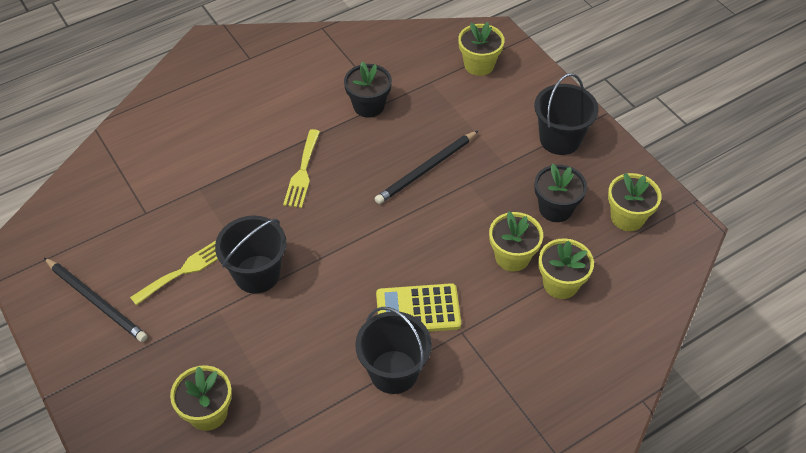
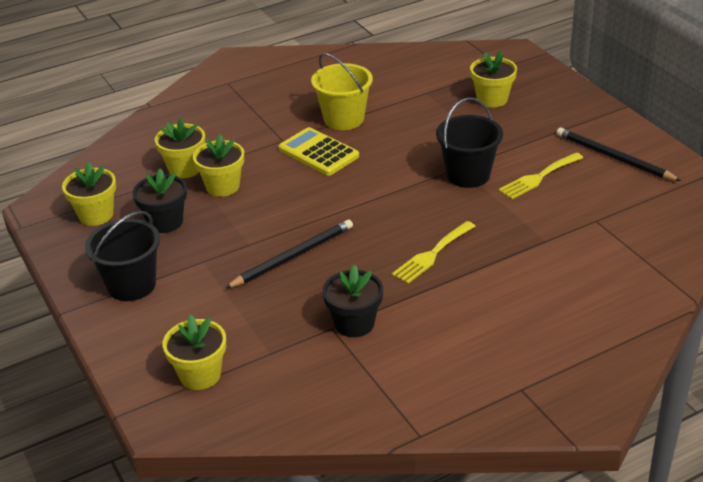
camera: 175 degrees left, 15 degrees down
(302, 172) = (432, 254): yellow fork -> yellow fork turned 150 degrees counterclockwise
(394, 372) = (343, 119): black bucket -> yellow bucket
(418, 310) = (318, 153): yellow calculator -> yellow calculator turned 135 degrees counterclockwise

